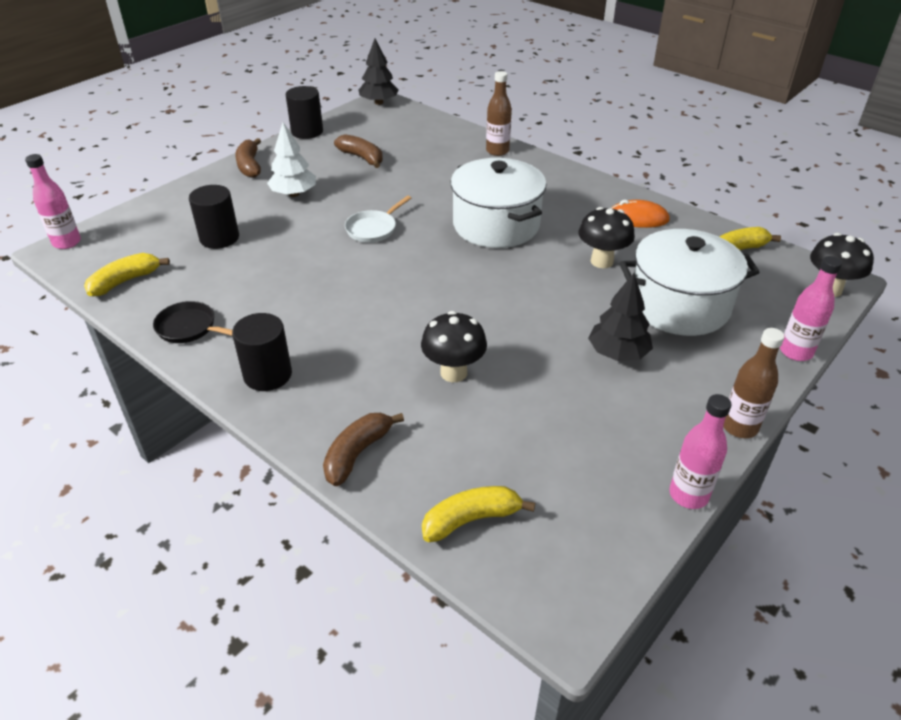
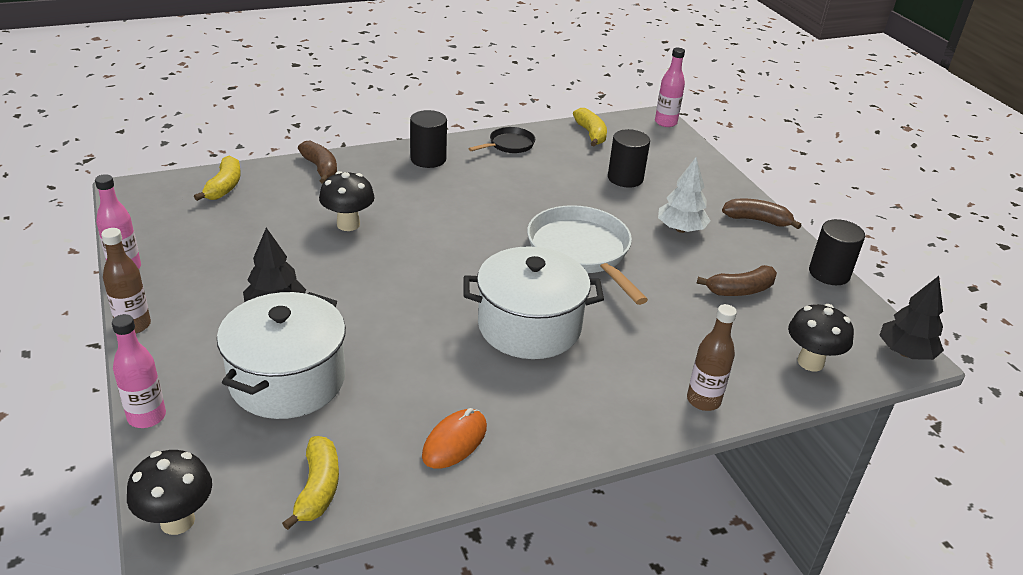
camera: 115 degrees right, 5 degrees down
(373, 229) = (581, 252): white pan -> white pan, size x1.95
(601, 261) = (403, 367): black mushroom -> black mushroom (810, 362)

